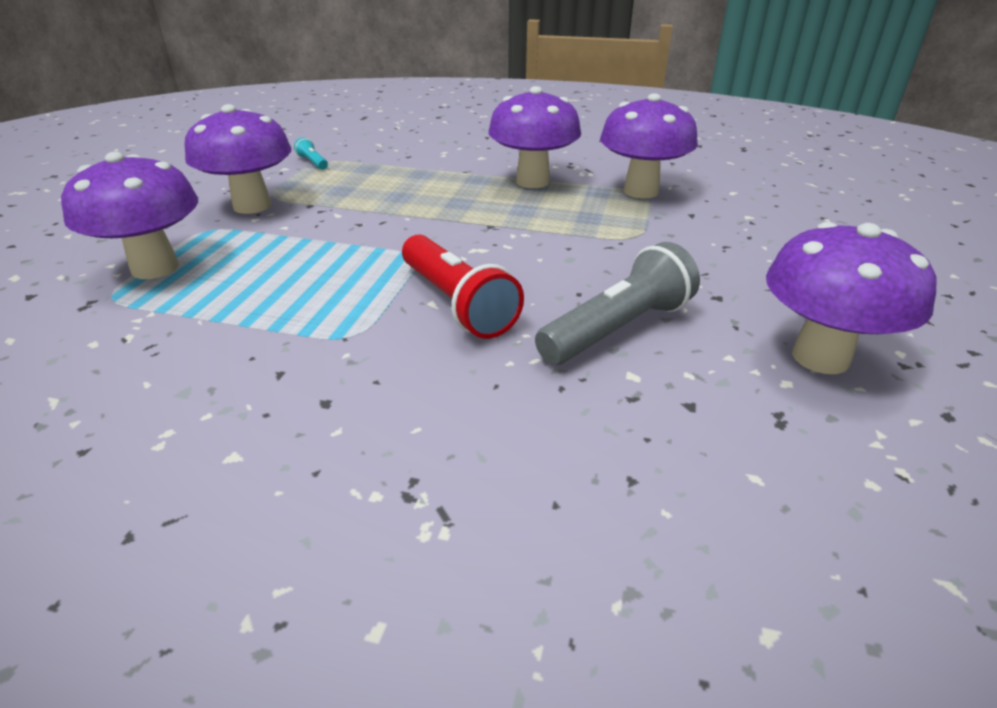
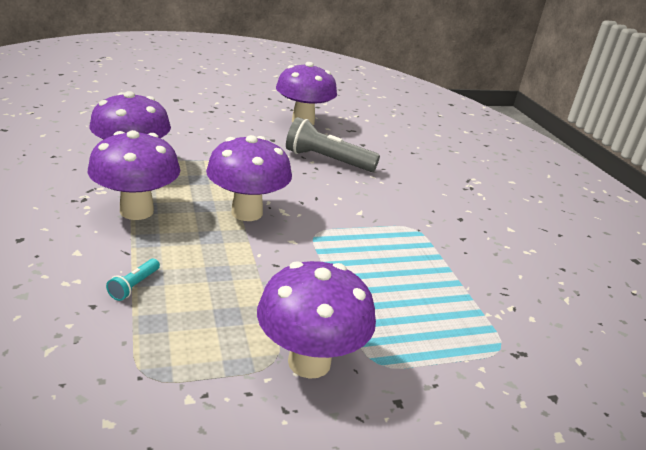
camera: 125 degrees left, 5 degrees down
(155, 268) = (453, 351): purple mushroom -> purple mushroom (247, 212)
(313, 162) = (155, 381): turquoise flashlight -> turquoise flashlight (134, 286)
(457, 303) = (352, 204): red flashlight -> none

